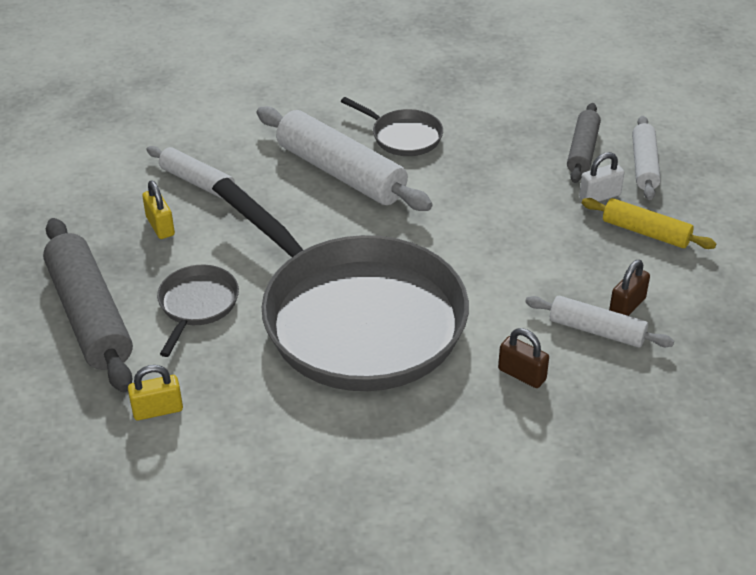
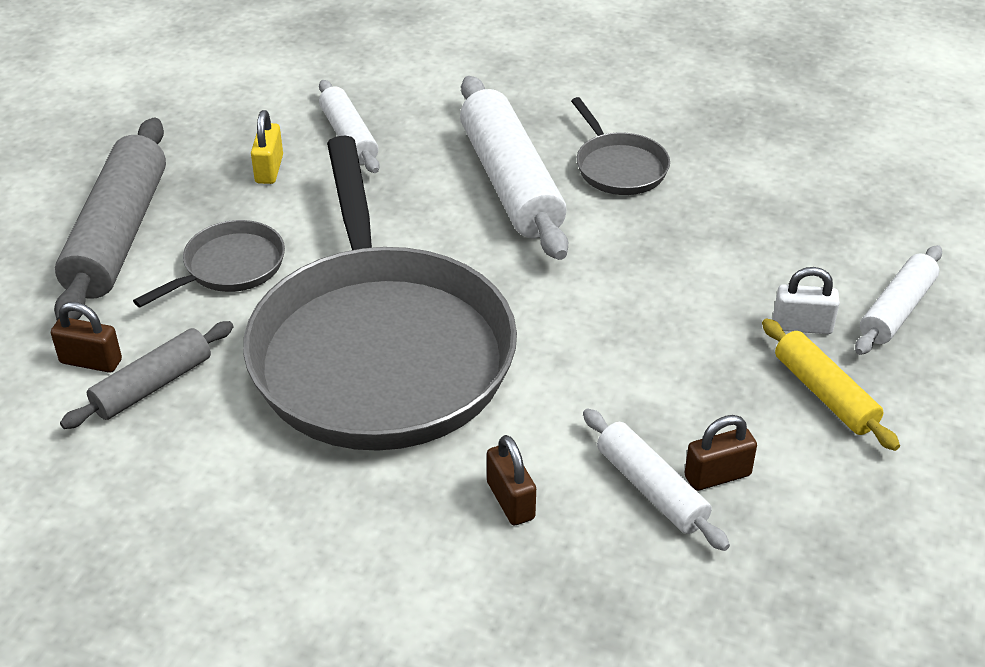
camera: 30 degrees right, 0 degrees up
(158, 410) = (91, 361): yellow padlock -> brown padlock
(582, 150) = (829, 262): grey rolling pin -> grey rolling pin (152, 385)

